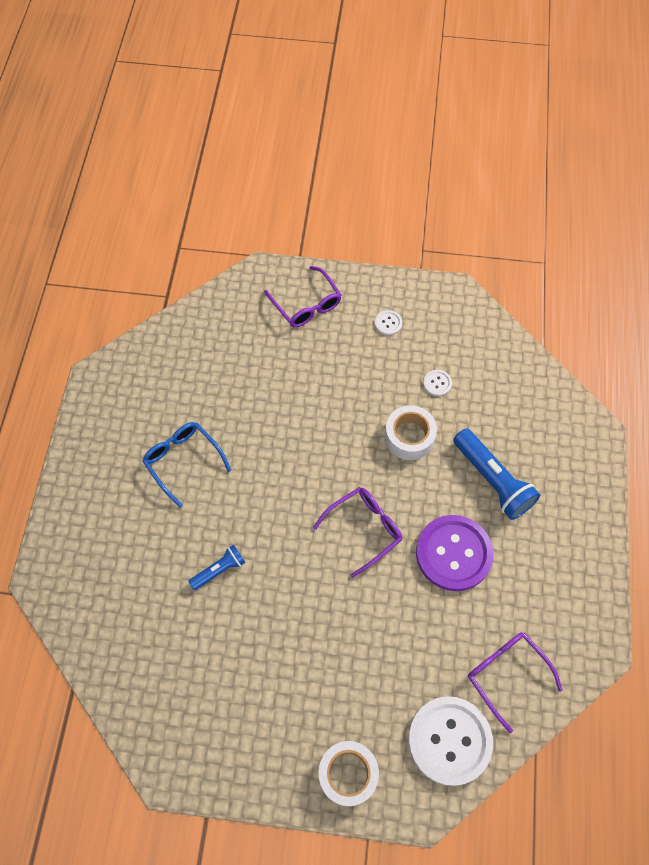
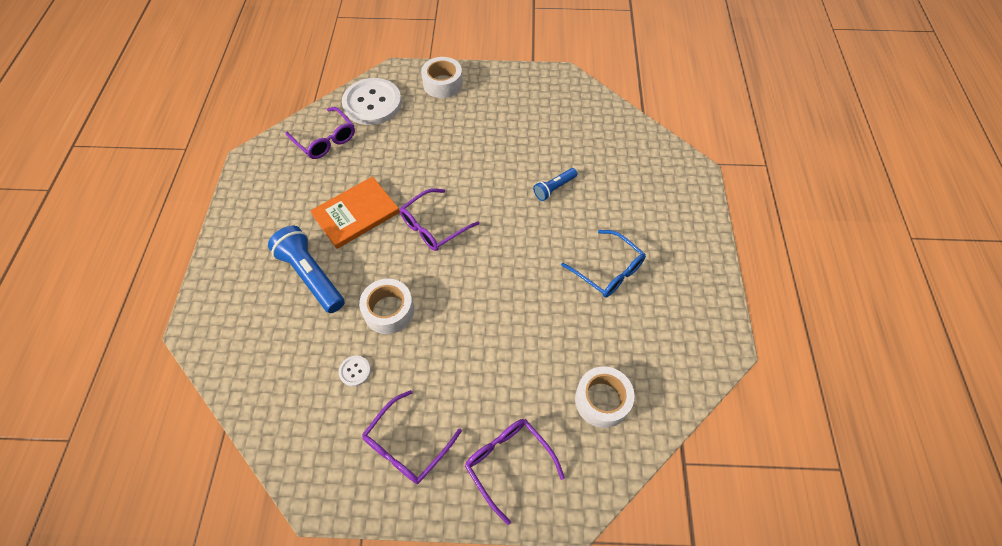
camera: 175 degrees right, 5 degrees down
(220, 343) = (602, 400): none -> white tape
(388, 323) = (407, 445): white button -> purple glasses
(453, 553) = (356, 214): purple button -> orange book

